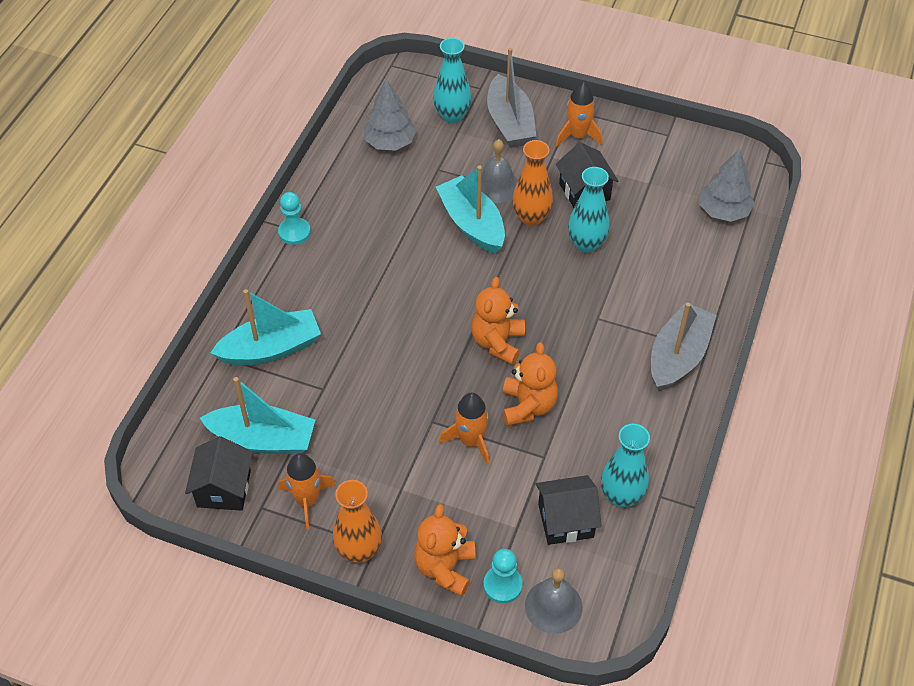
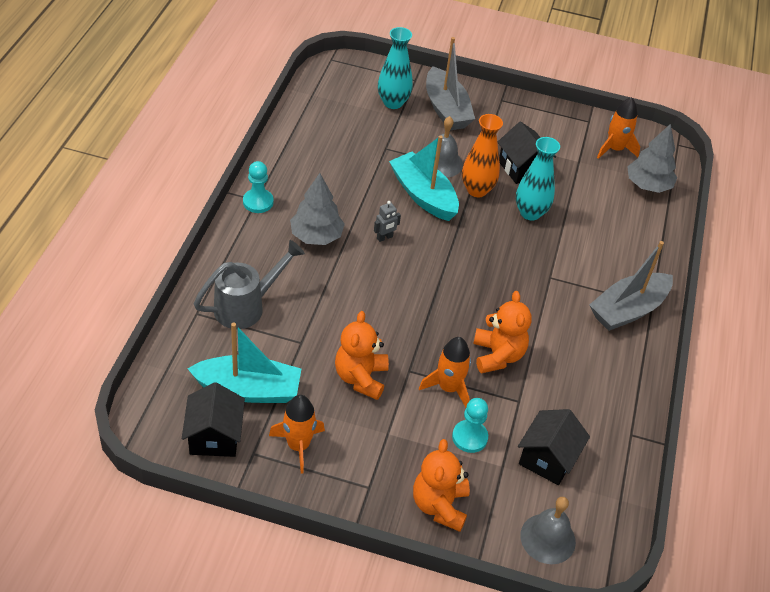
camera: 10 degrees left, 5 degrees down
(271, 349) = (247, 306): turquoise boat -> grey watering can
(359, 550) = (354, 491): orange vase -> none
(390, 142) = (338, 125): grey tree -> grey tree (316, 236)
(424, 272) = (384, 238): none -> grey robot
(497, 342) = (461, 299): orange teddy bear -> orange teddy bear (361, 378)
(502, 585) = (497, 520): turquoise pawn -> turquoise pawn (469, 437)
(565, 520) = (547, 458): black house -> black house turned 45 degrees counterclockwise
(577, 135) = (509, 121): orange rocket -> orange rocket (614, 149)
(621, 496) = (596, 435): turquoise vase -> none
(678, 356) = (628, 310): grey boat -> grey boat turned 150 degrees counterclockwise

